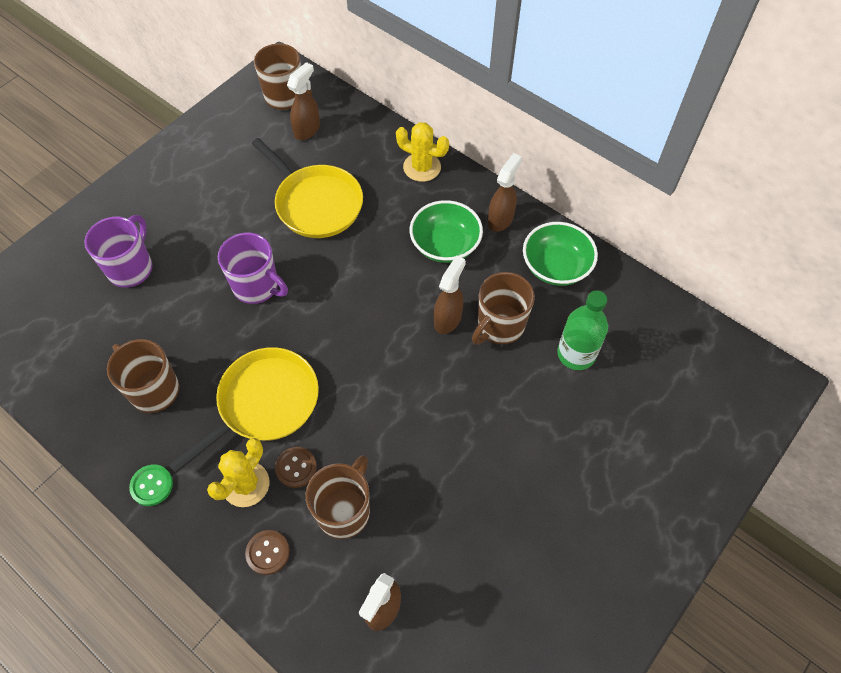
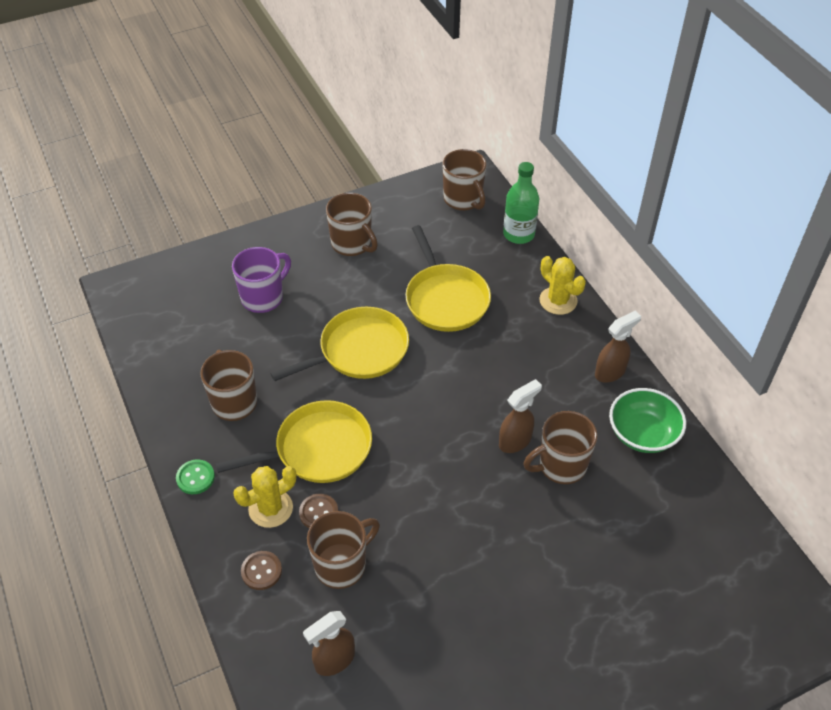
camera: 25 degrees right, 10 degrees down
(197, 180) = (352, 244): none -> brown mug
(257, 286) = (359, 350): purple mug -> yellow pan
(307, 130) = (469, 233): brown spray bottle -> none
(445, 245) = (545, 376): green bowl -> none
(576, 354) = (622, 519): green bottle -> green bottle (518, 234)

